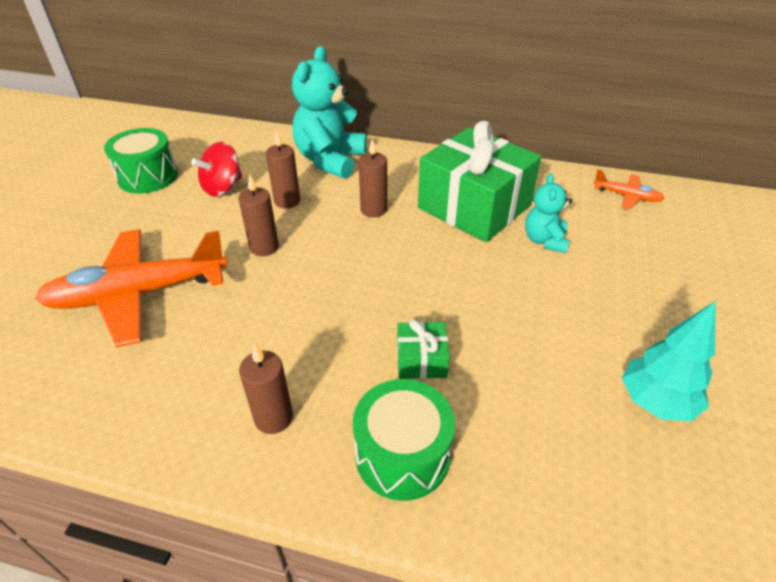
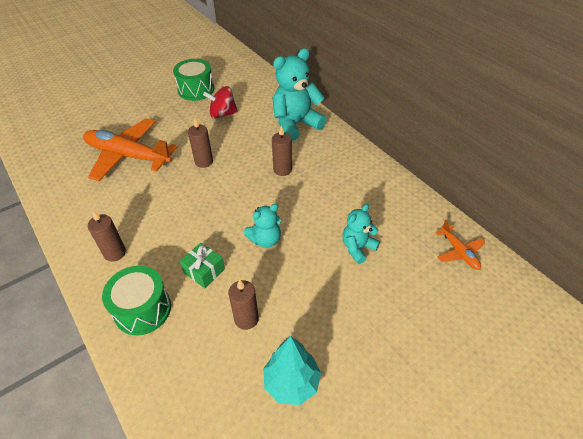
camera: 40 degrees right, 5 degrees up
(287, 201) = (244, 139): brown candle -> brown candle (246, 319)
(447, 286) = (265, 240): none -> turquoise teddy bear
(474, 207) = (343, 200): green gift -> none

